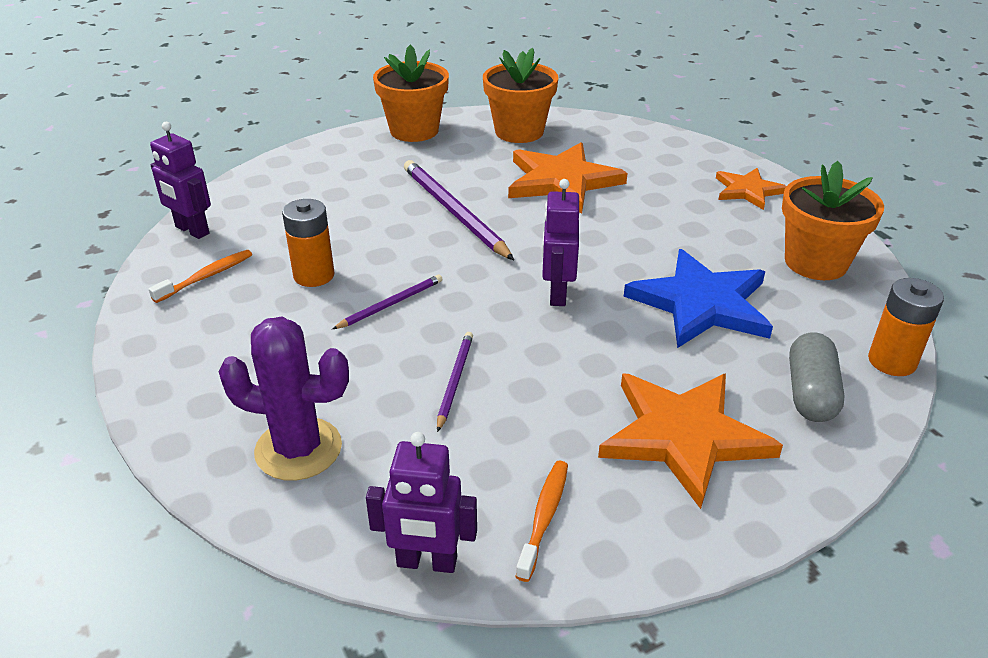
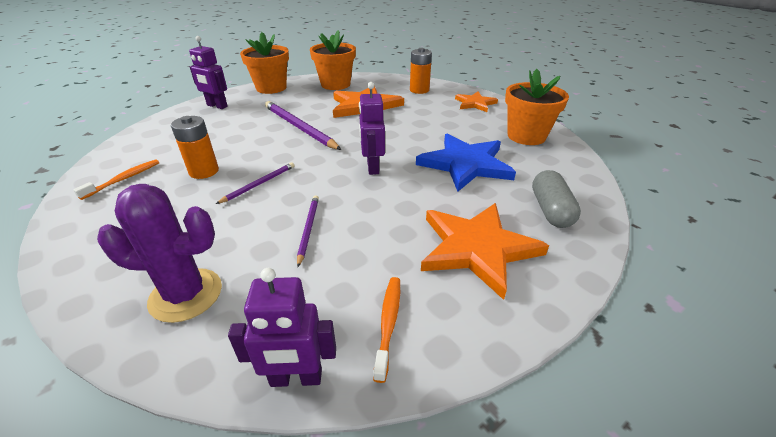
camera: 10 degrees left, 0 degrees up
(192, 230) = (117, 152): purple robot -> purple robot (217, 106)
(892, 361) = (592, 186): orange battery -> orange battery (419, 90)

